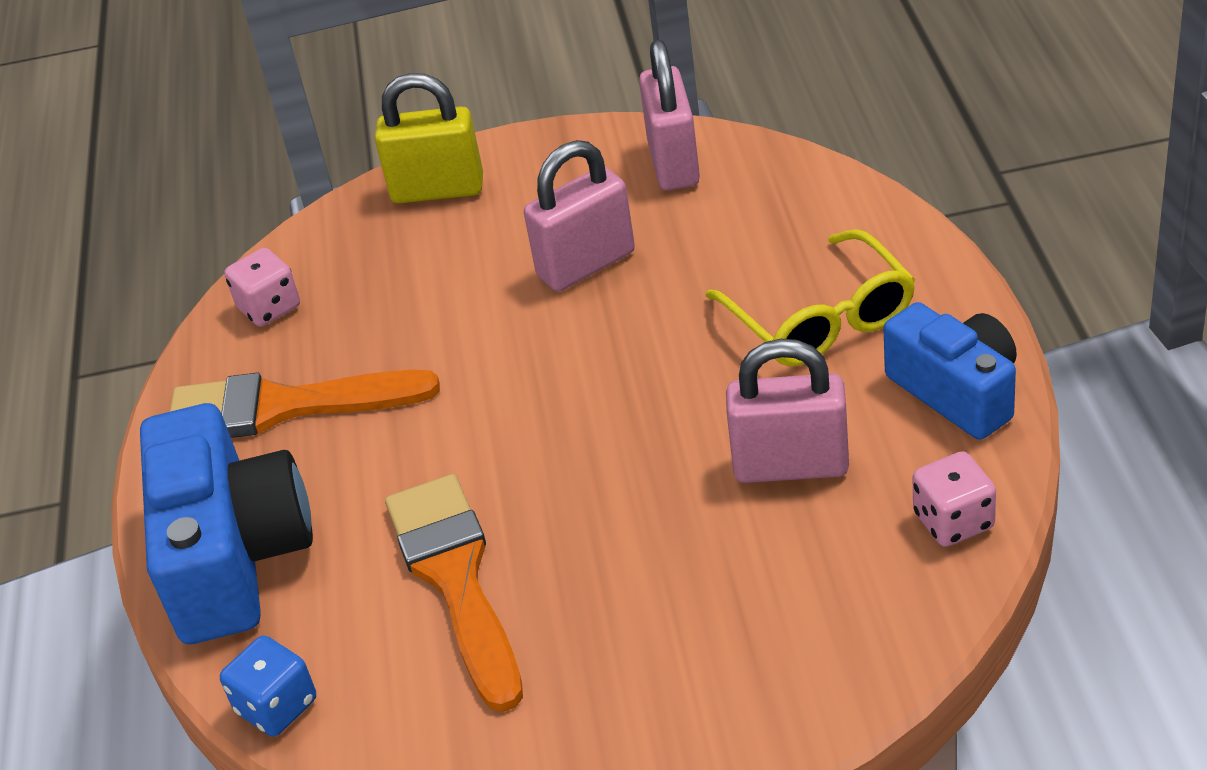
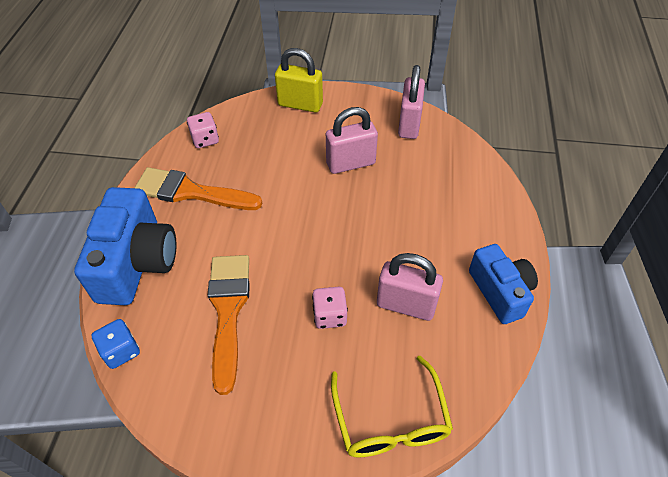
camera: 10 degrees right, 10 degrees up
(820, 319) = (448, 228): yellow glasses -> yellow glasses (390, 420)
(953, 521) = (474, 366): pink dice -> pink dice (330, 315)

